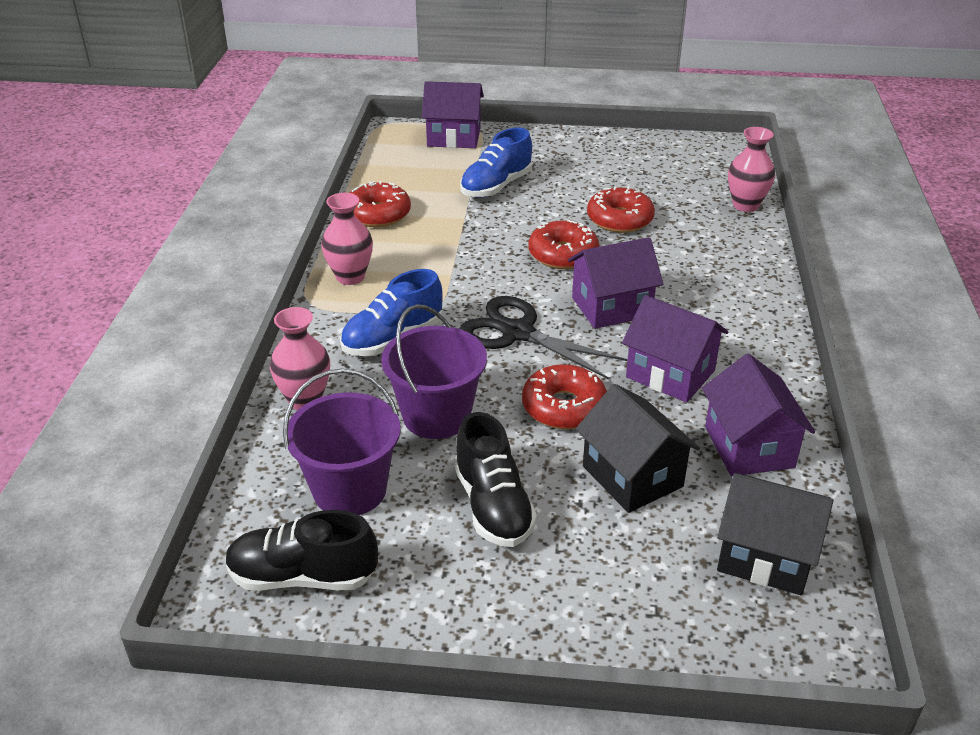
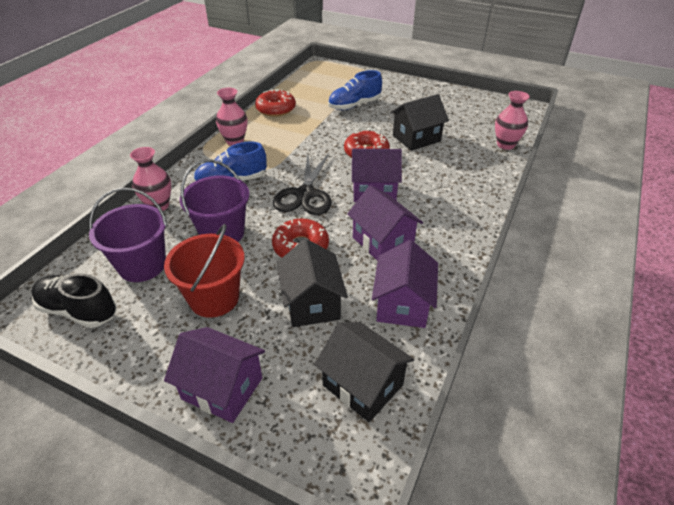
camera: 20 degrees right, 5 degrees up
(454, 137) = (349, 74): purple house -> purple house (222, 388)
(493, 506) = (214, 298): black shoe -> red bucket
(517, 333) = (305, 194): black scissors -> black scissors turned 135 degrees counterclockwise
(619, 219) = (416, 138): red donut -> black house

